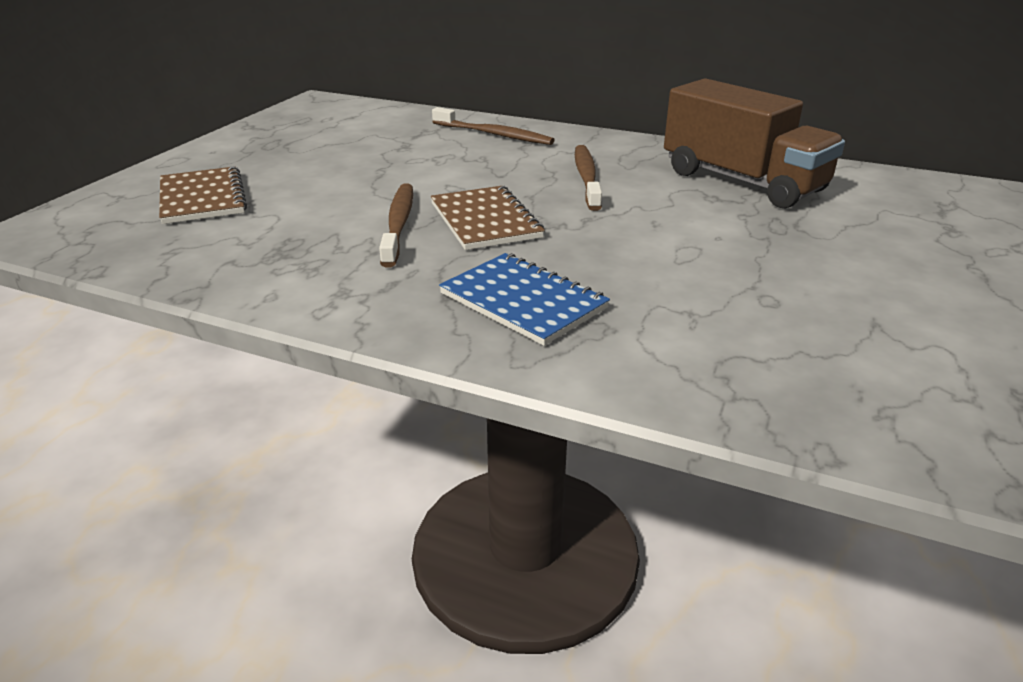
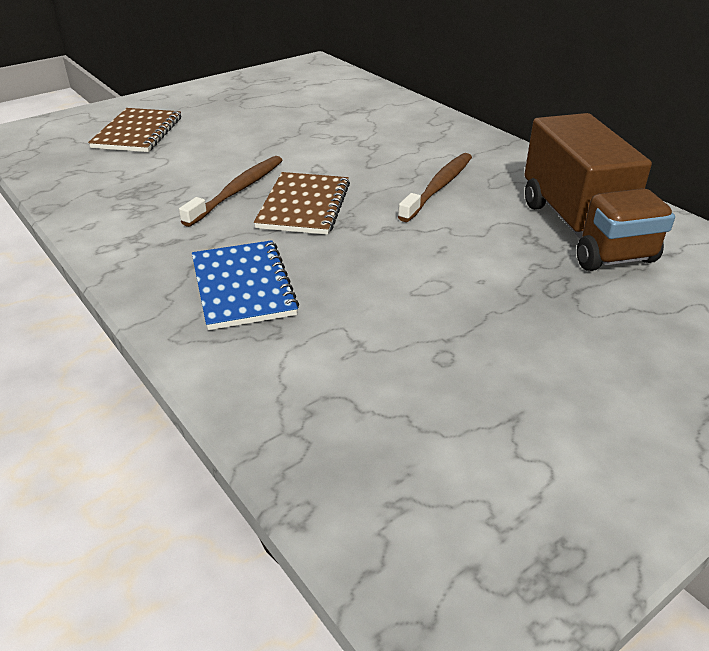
camera: 30 degrees right, 5 degrees up
(494, 134) = (412, 125): brown toothbrush -> none

